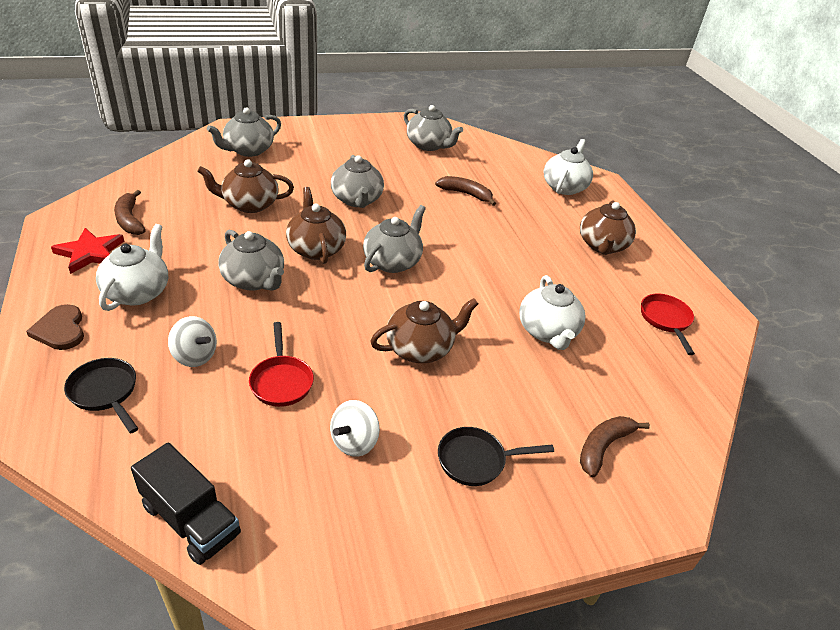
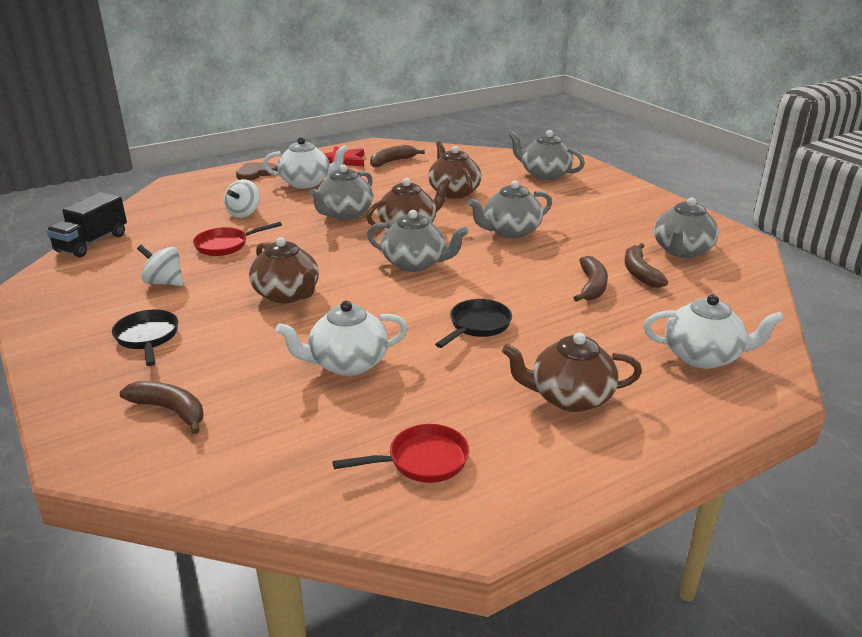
camera: 80 degrees right, 10 degrees down
(105, 393) = (199, 197): black pan -> black pan (477, 326)
(454, 170) = (640, 273): none -> brown banana

